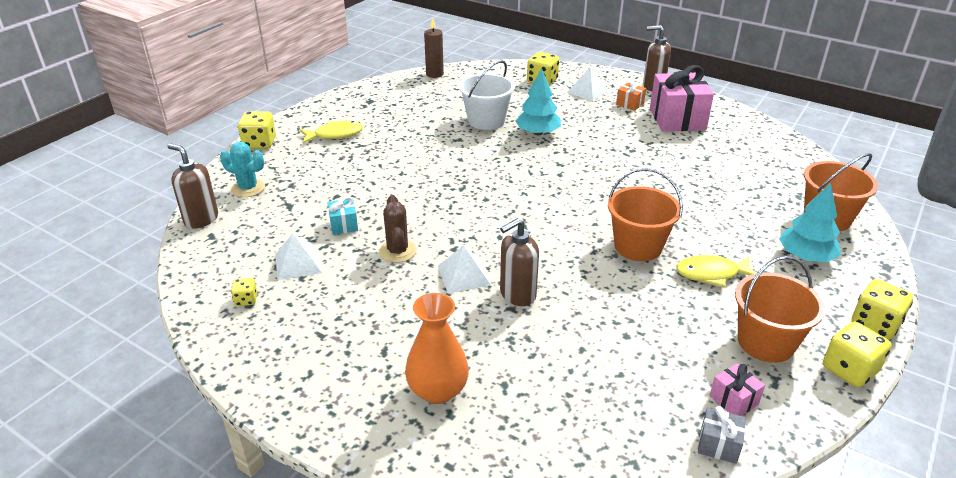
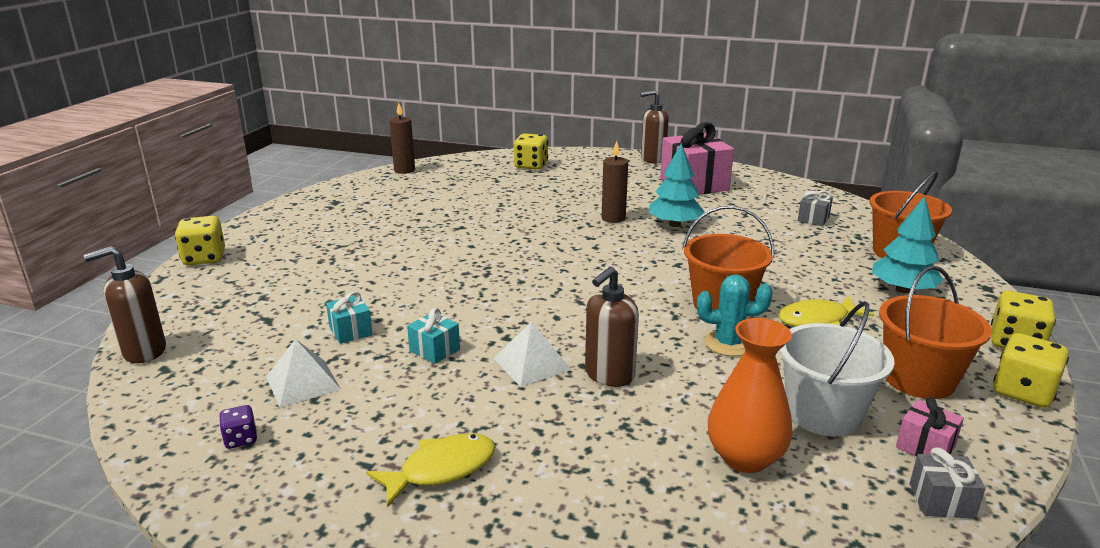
camera: 15 degrees left, 10 degrees down
(201, 219) = (144, 351): brown soap dispenser -> brown soap dispenser turned 45 degrees counterclockwise
(246, 300) = (241, 439): yellow dice -> purple dice
(248, 188) = (203, 308): turquoise cactus -> turquoise cactus (728, 343)
(335, 135) = (303, 239): yellow fish -> yellow fish (441, 469)
(397, 251) = (434, 350): brown cactus -> turquoise gift
(437, 390) = (560, 505): orange vase -> orange vase (745, 457)
(486, 120) = (485, 206): white bucket -> white bucket (823, 413)
(538, 133) = (550, 211): turquoise tree -> turquoise tree (675, 224)
(588, 91) = (586, 170): white pyramid -> none
(588, 147) = (613, 218): none -> brown candle
(630, 104) = (637, 176): orange gift -> none
(767, 171) = (813, 219): none -> grey gift

